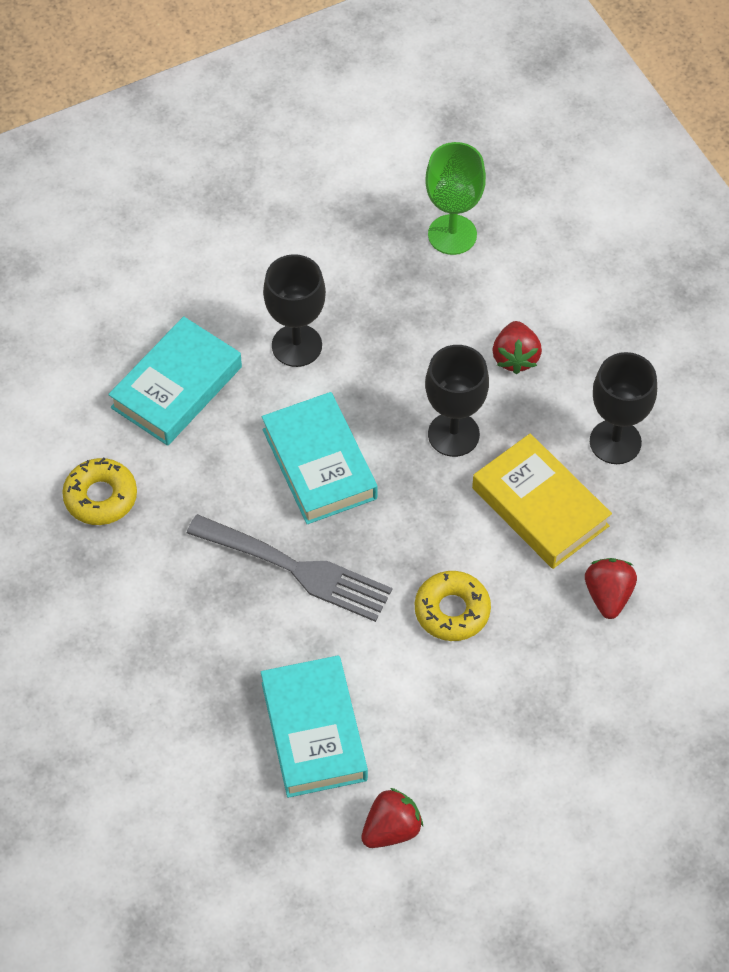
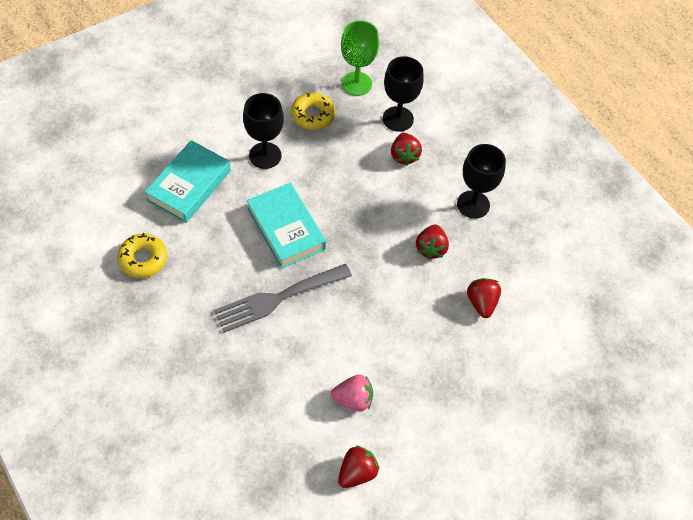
camera: 10 degrees left, 0 degrees up
(297, 569) = (277, 299): grey fork -> grey fork turned 135 degrees clockwise
(314, 731) = (298, 407): turquoise book -> none
(396, 725) = (353, 399): none -> pink strawberry
(452, 611) = (382, 319): yellow donut -> yellow donut (313, 115)
(453, 434) = (370, 205): black goblet -> black goblet (398, 119)
(540, 507) = (431, 248): yellow book -> red strawberry

